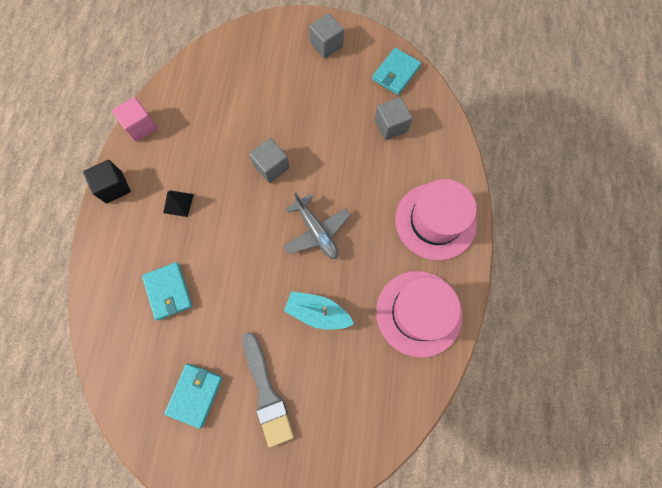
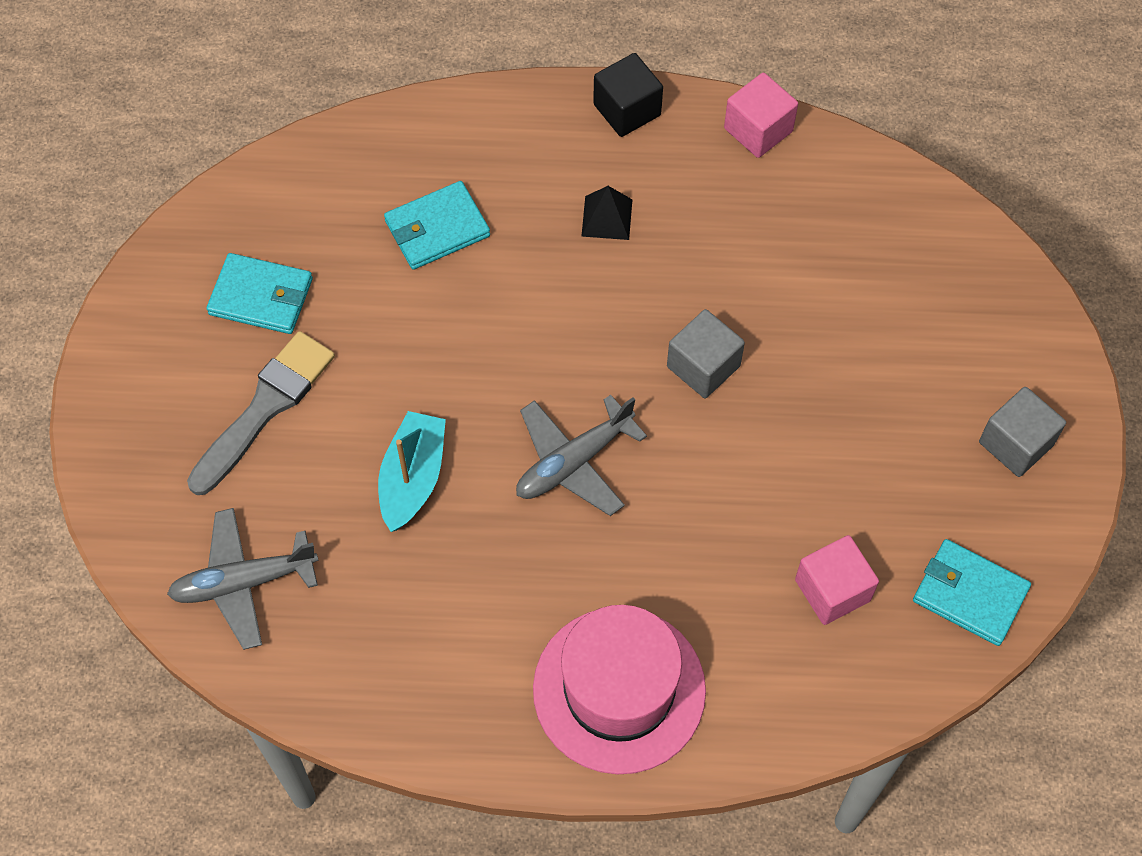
camera: 85 degrees right, 10 degrees down
(266, 393) = (265, 407): grey brush -> grey brush turned 150 degrees clockwise
(370, 407) = (243, 582): none -> grey plane
(391, 126) = (832, 590): grey cube -> pink cube
(418, 313) = (422, 662): pink hat -> none

